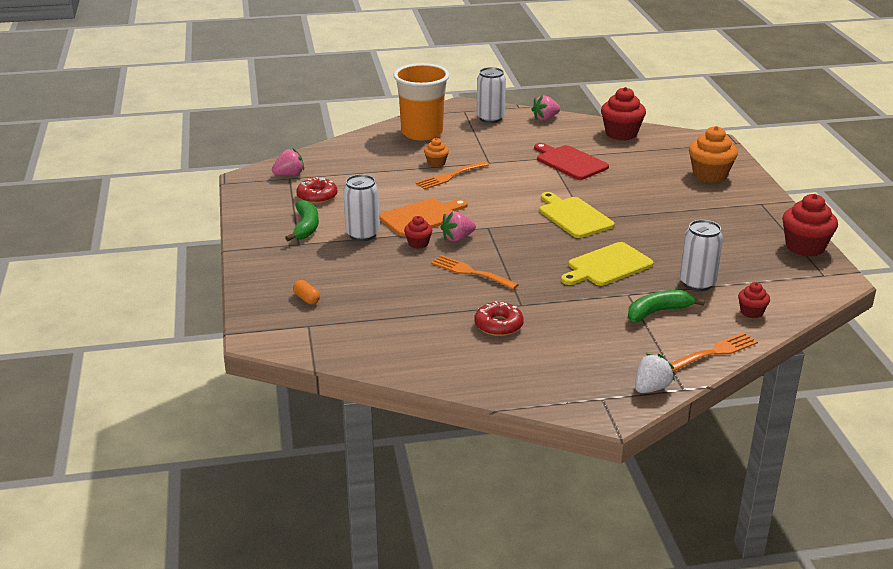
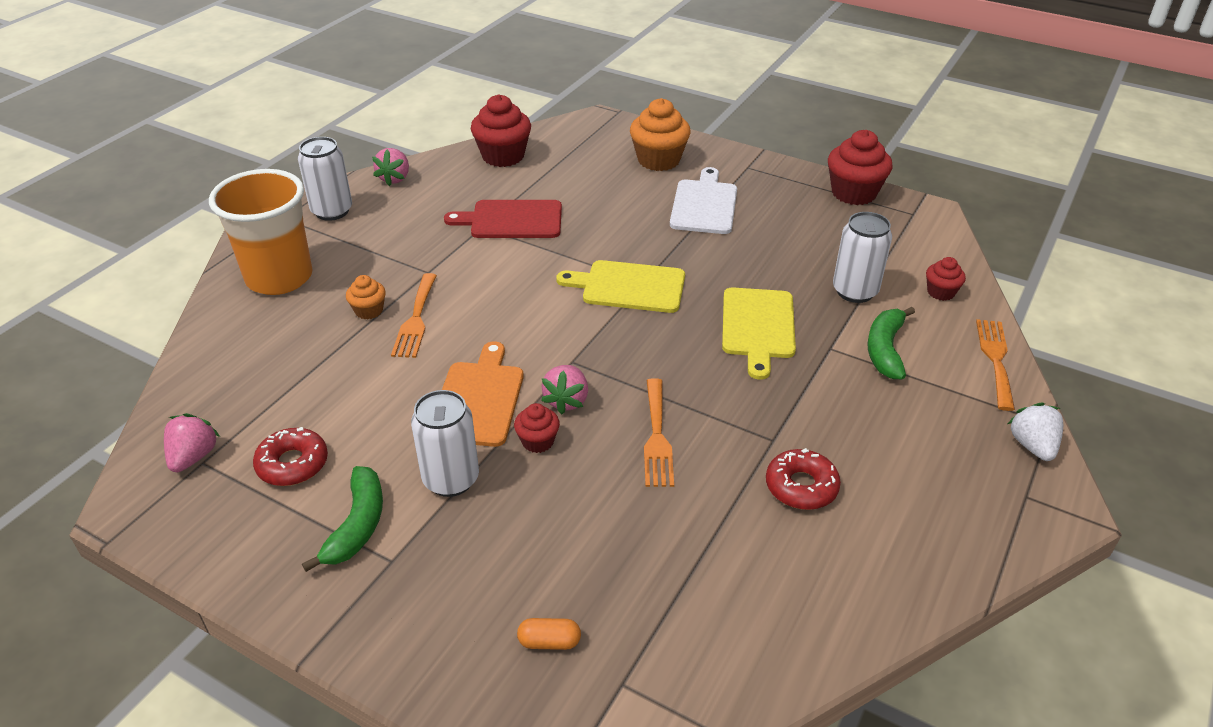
camera: 50 degrees left, 10 degrees up
(306, 227) = (357, 525): green banana -> green banana turned 60 degrees clockwise
(470, 272) = (657, 437): orange fork -> orange fork turned 75 degrees counterclockwise
(692, 206) = (704, 205): none -> white cutting board

